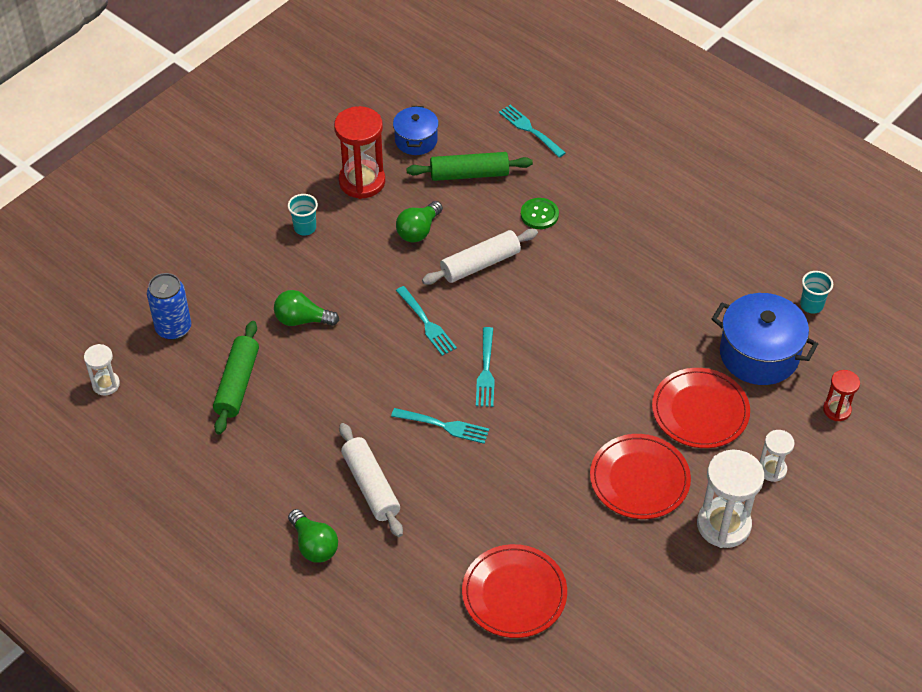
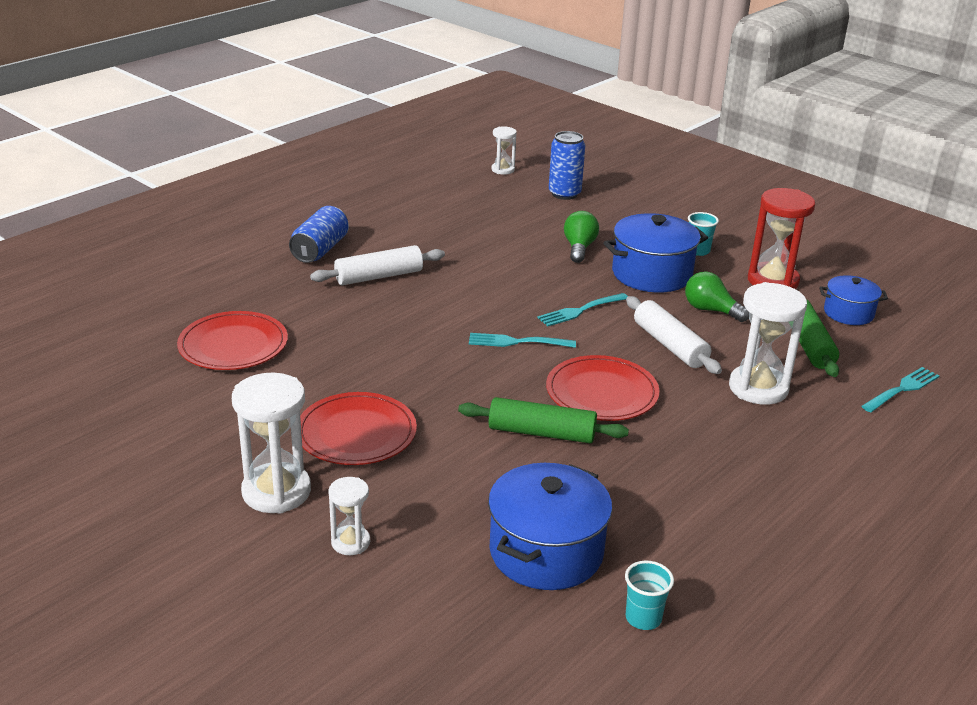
camera: 90 degrees right, 20 degrees down
(237, 384) = (502, 219): green rolling pin -> green rolling pin (541, 433)
(314, 545) = (320, 250): green light bulb -> blue can
(353, 266) = (652, 274): none -> blue pot
(443, 426) = (445, 315): turquoise fork -> none
(539, 214) = (758, 388): green button -> white hourglass
(700, 411) = (452, 489): red plate -> red plate (602, 393)
(837, 410) = (444, 620): red hourglass -> none

